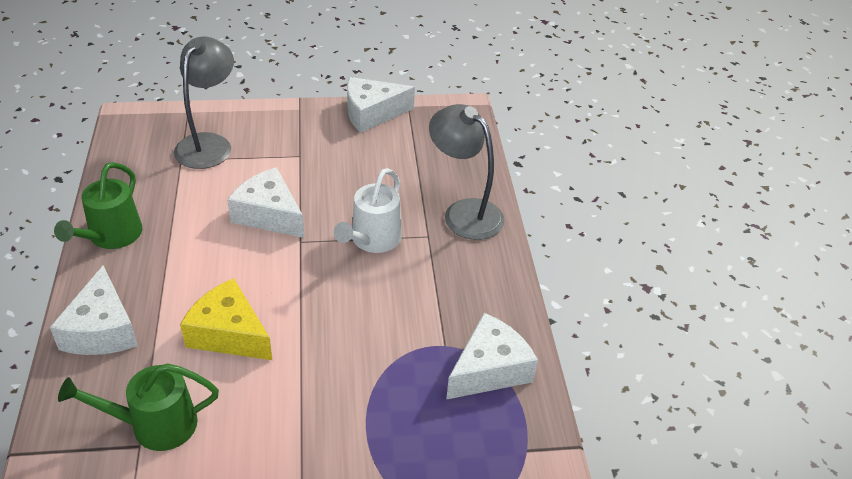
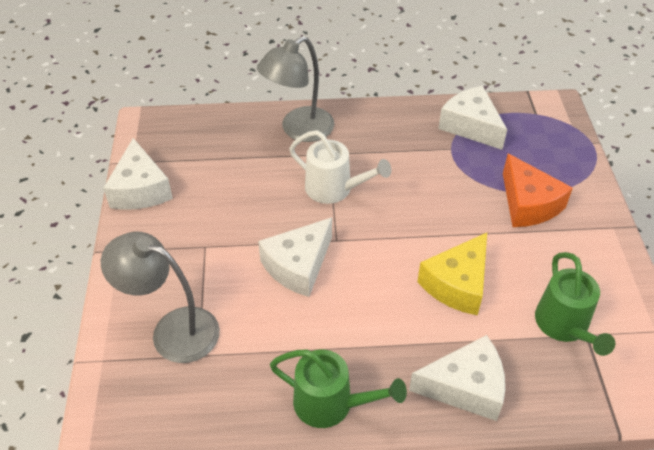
camera: 85 degrees left, 5 degrees up
(346, 415) = (528, 204): none -> orange cheese

